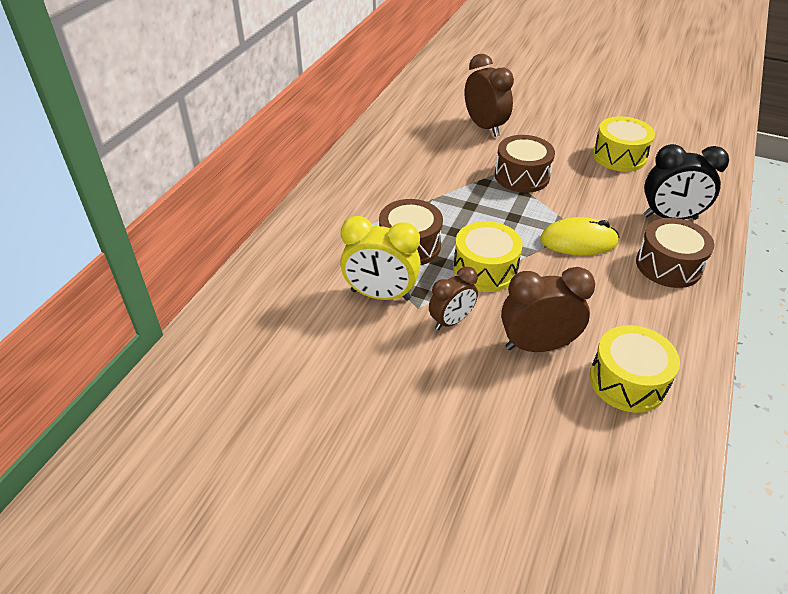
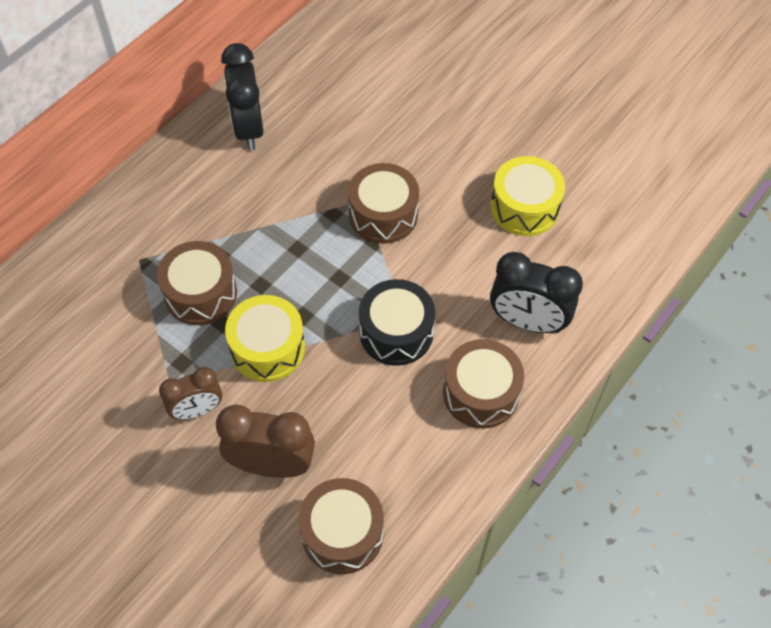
camera: 15 degrees right, 15 degrees up
(380, 295) = (138, 357): yellow clock -> none
(391, 146) = (248, 129): none -> black clock
(484, 127) = (380, 120): brown clock -> none
(578, 241) = (396, 332): yellow mouse -> black drum
(627, 381) = (342, 533): yellow drum -> brown drum

